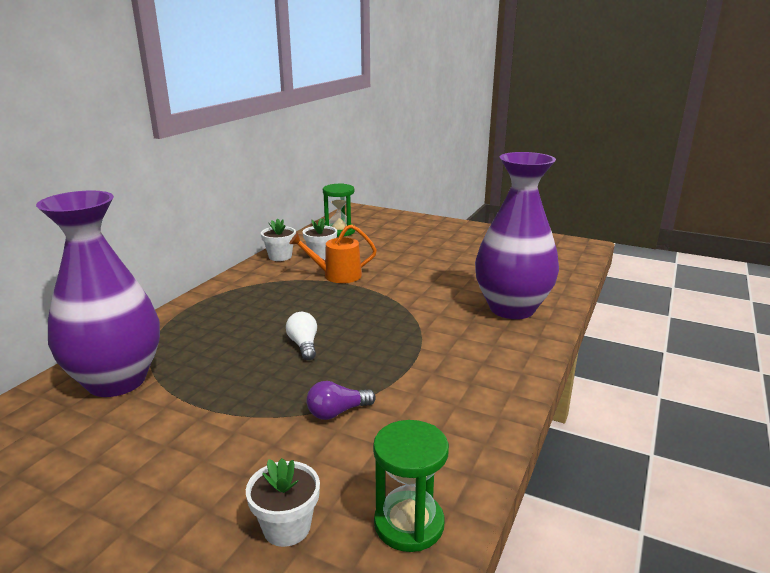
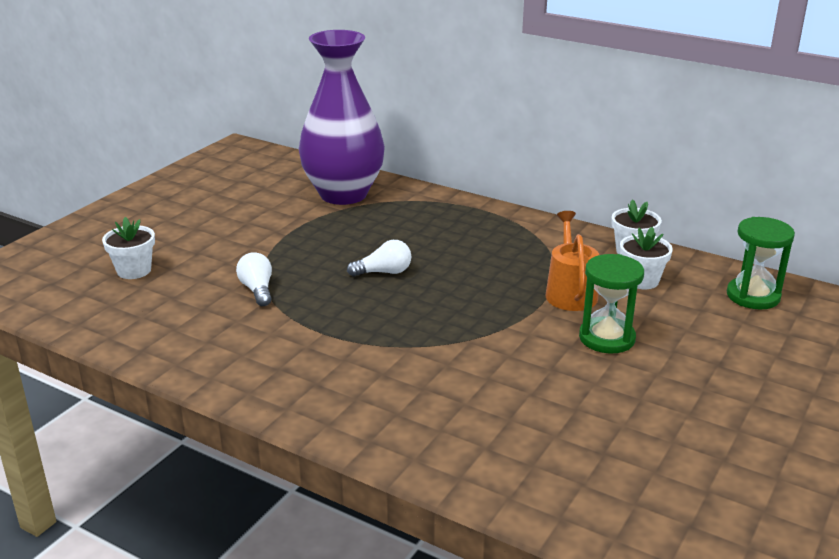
camera: 95 degrees right, 5 degrees up
(337, 412) = (257, 290): purple light bulb -> white light bulb
(409, 524) = (106, 317): green hourglass -> green hourglass (606, 338)
(512, 308) = (457, 431): purple vase -> none

